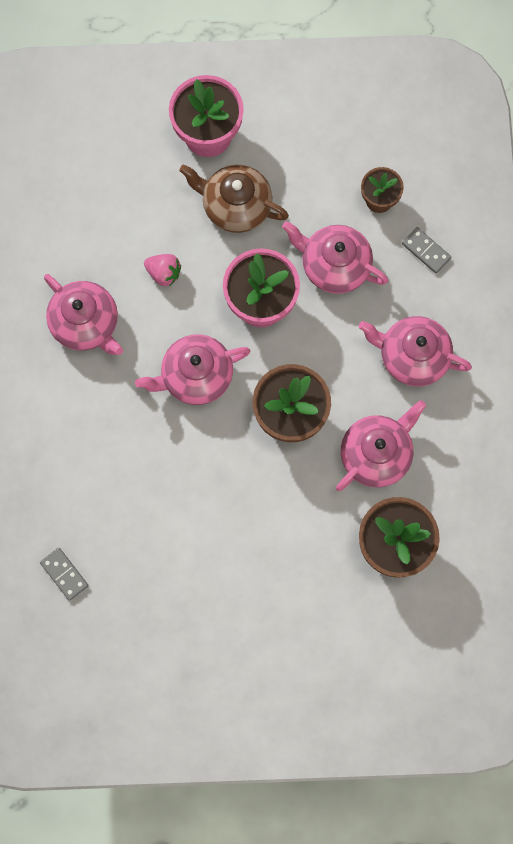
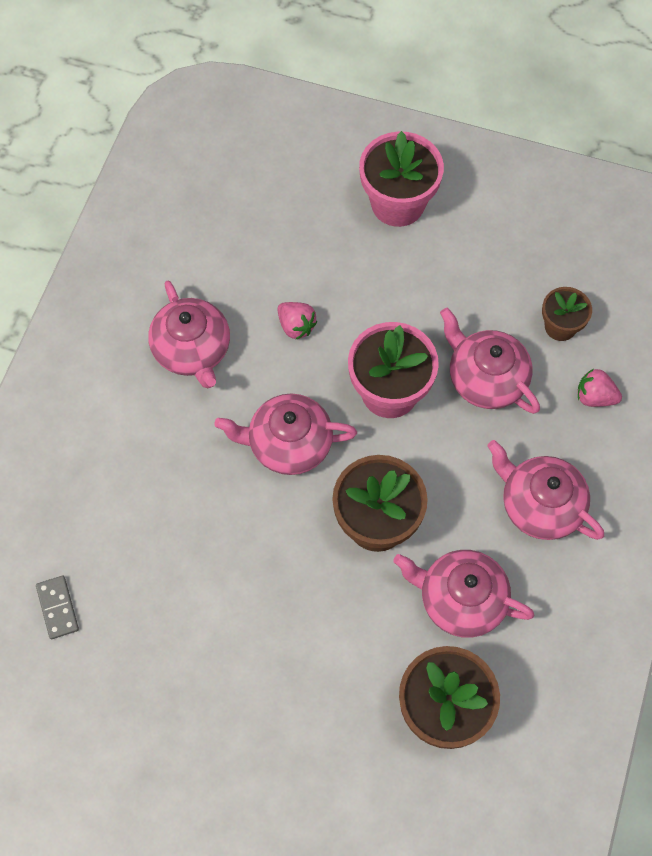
camera: 20 degrees right, 10 degrees down
(235, 206) = (400, 283): brown teapot -> none
(376, 454) = (460, 599): pink teapot -> pink teapot turned 135 degrees counterclockwise
(426, 251) = (594, 397): grey domino -> pink strawberry

